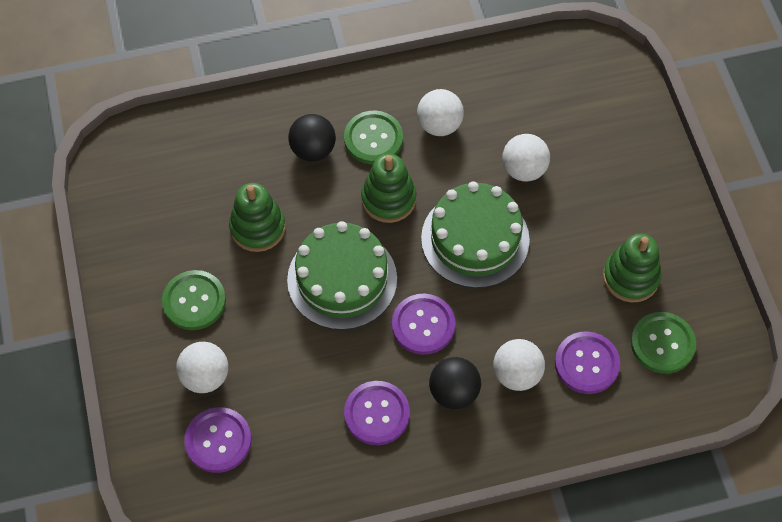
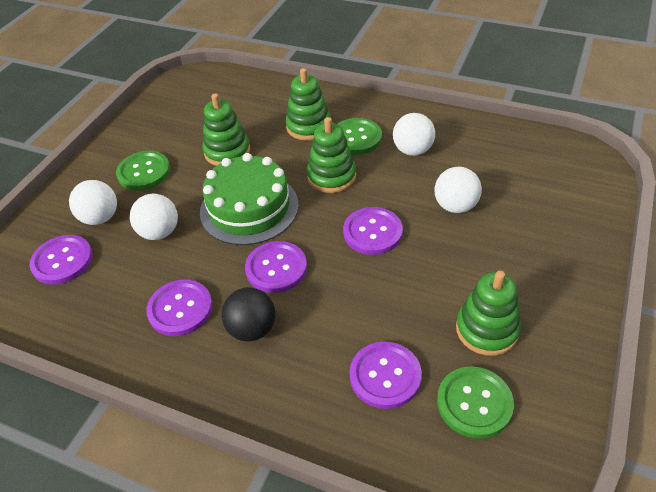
camera: 40 degrees right, 15 degrees down
(313, 150) = (308, 126): black ball -> green stacking toy
(475, 239) = (372, 232): green cake -> purple button
(516, 374) = (315, 347): white ball -> white ball (159, 232)

